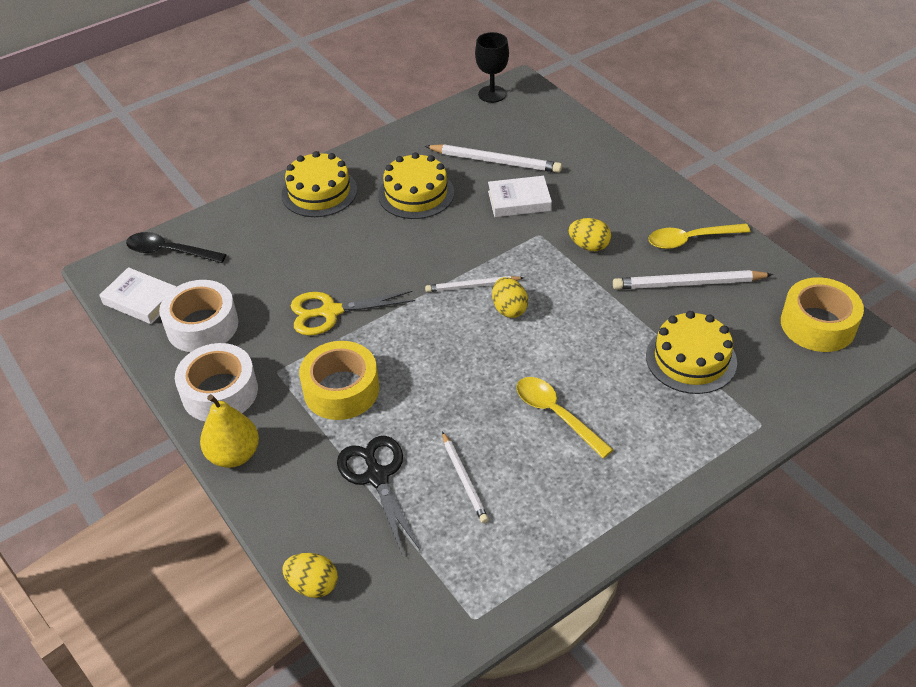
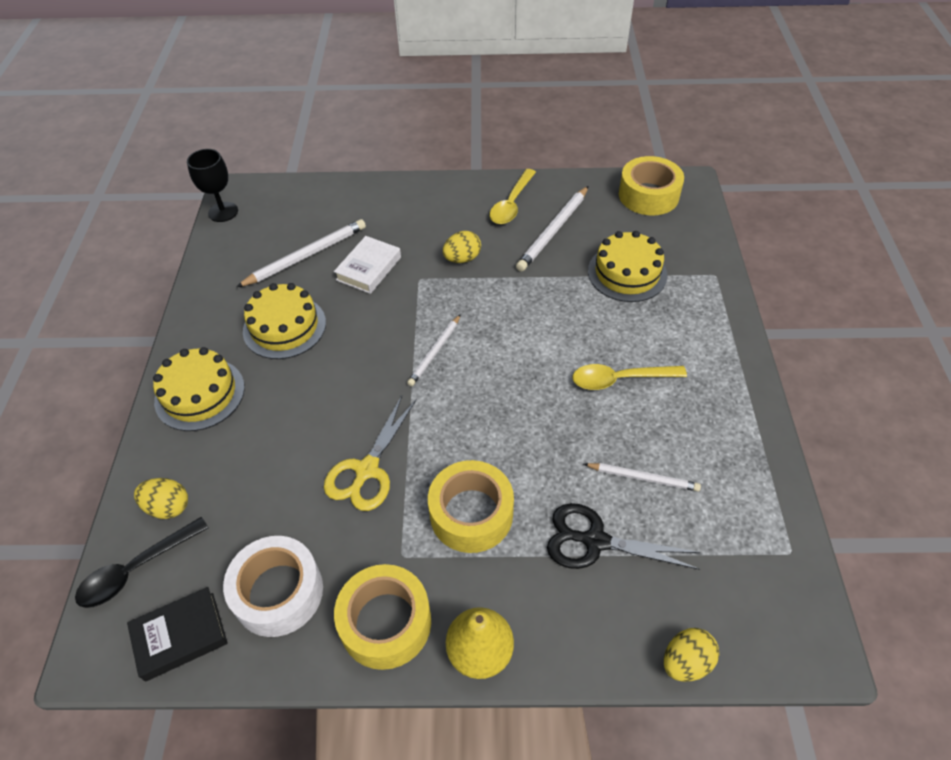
camera: 55 degrees left, 5 degrees up
(141, 300) = (180, 636): white book -> black book
(220, 392) = (385, 622): white tape -> yellow tape
(509, 309) = (483, 344): yellow egg -> yellow egg (168, 507)

